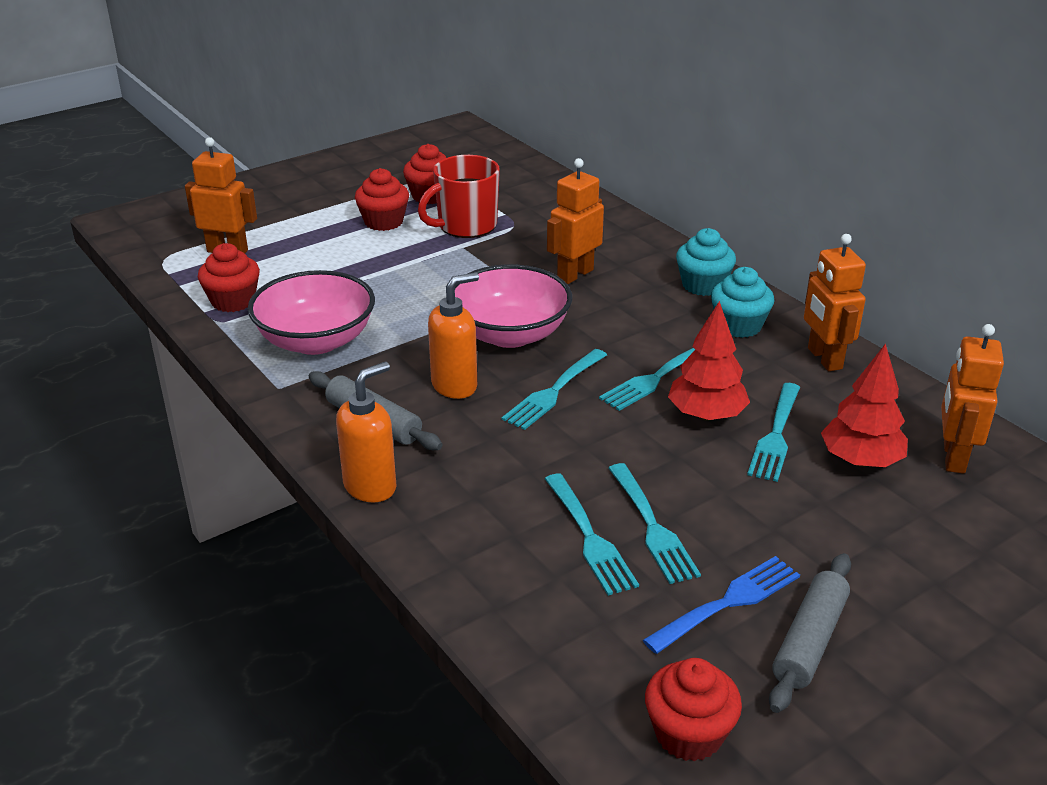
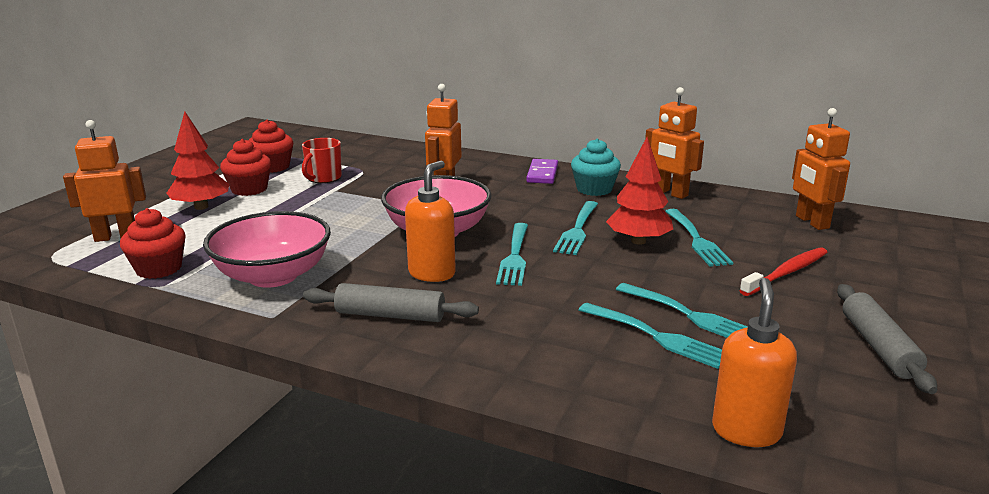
camera: 30 degrees left, 10 degrees down
(371, 486) = (441, 360): orange soap dispenser -> orange soap dispenser (746, 431)
(465, 226) = (323, 178): red mug -> red mug, size x0.67
(689, 734) = (891, 436): red cupcake -> none
(703, 285) = (542, 174): turquoise cupcake -> purple domino
(727, 603) = (800, 343): blue fork -> none
(827, 514) = (787, 273): none -> red toothbrush
(860, 460) = (764, 238): red tree -> red tree (201, 207)

